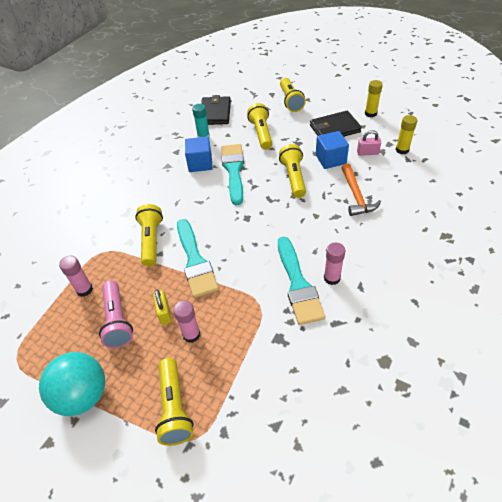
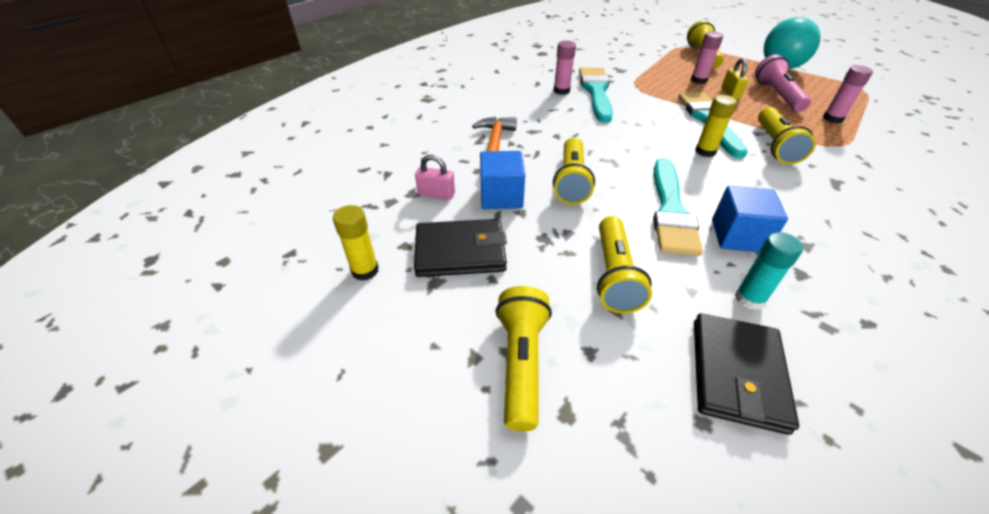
camera: 170 degrees left, 5 degrees down
(402, 150) = (381, 188): yellow glue stick -> yellow glue stick (705, 151)

